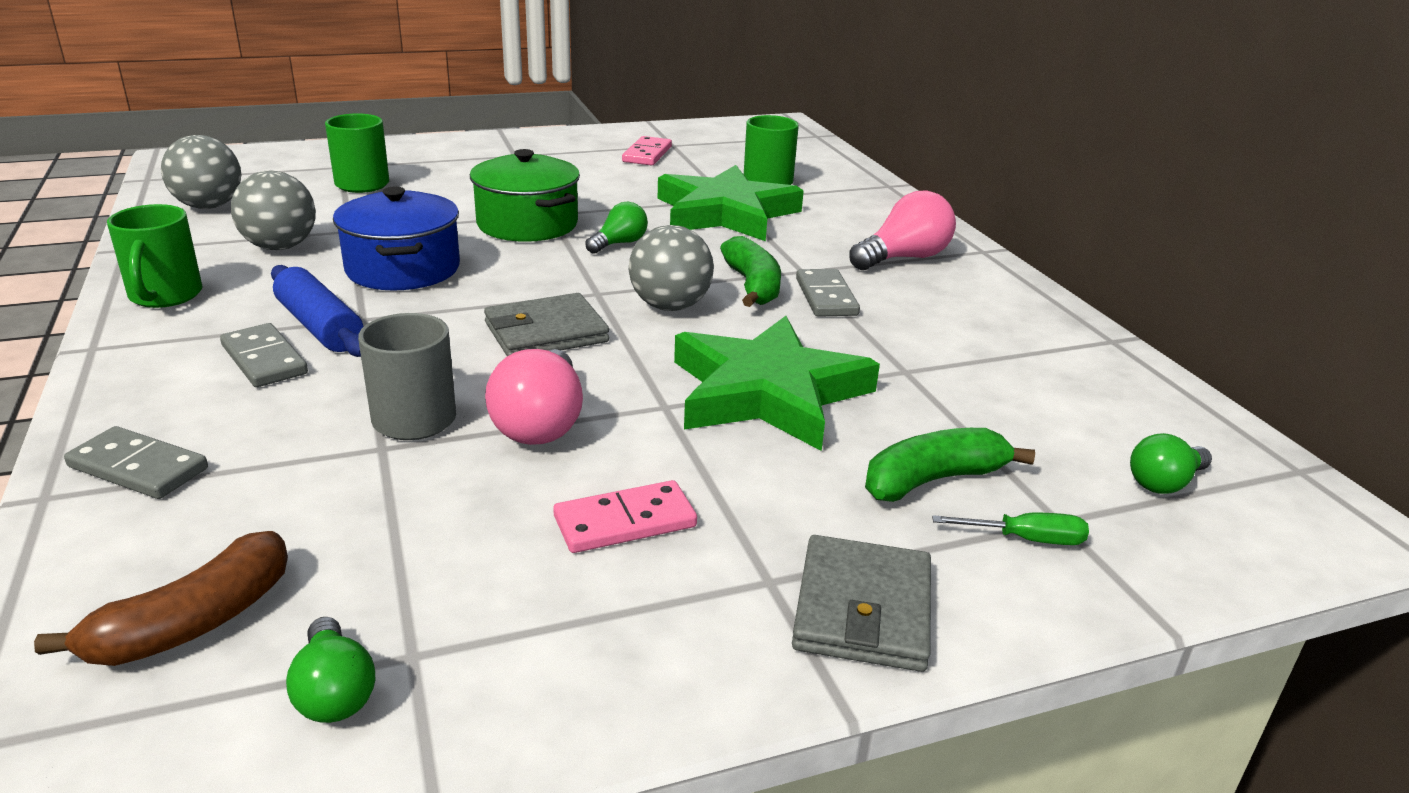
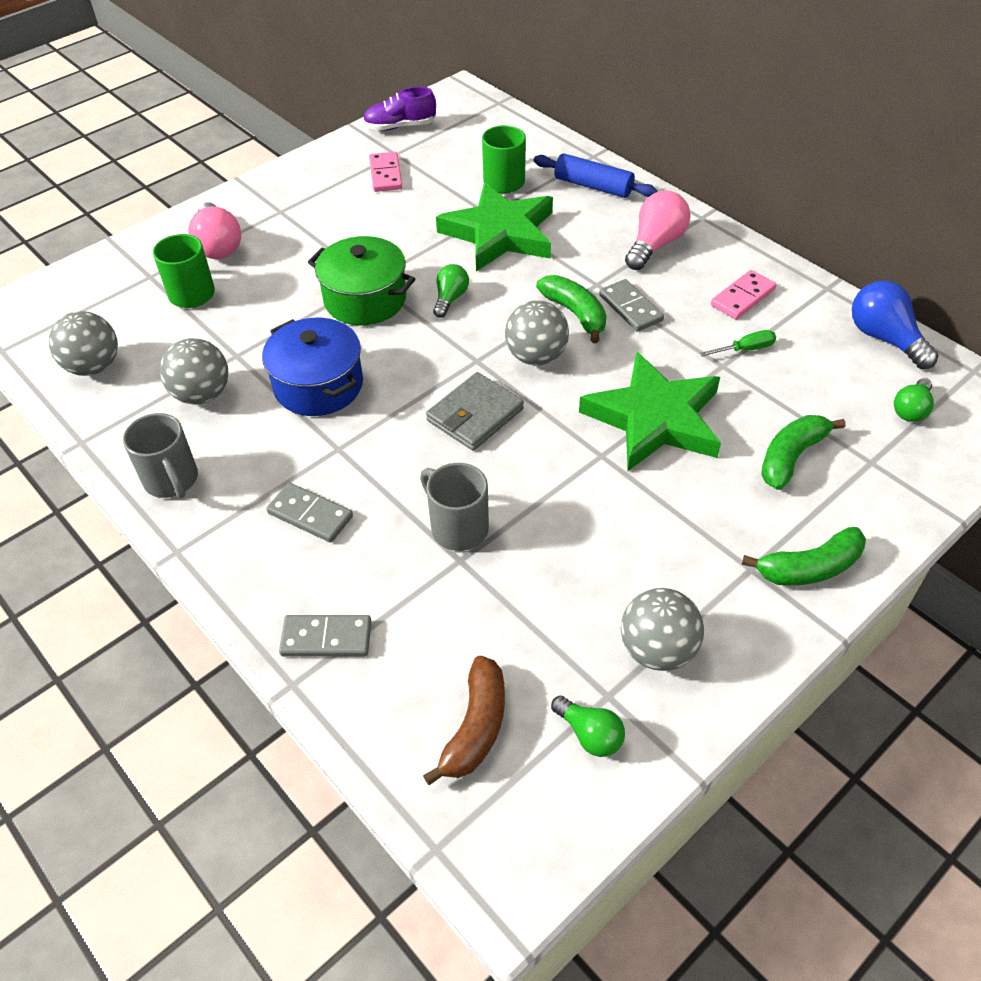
camera: 20 degrees left, 20 degrees up
(165, 296) = (172, 480): green mug -> grey mug
(320, 327) = (316, 468): blue rolling pin -> blue rolling pin (593, 186)
(539, 626) = (657, 650): none -> grey ball
(541, 423) = (539, 500): pink light bulb -> pink light bulb (218, 245)
(625, 522) = (647, 559): pink domino -> pink domino (742, 297)
(696, 131) = (400, 126): none -> purple shoe
(863, 609) = (809, 568): grey wallet -> green banana
(1026, 539) = (862, 483): green screwdriver -> green screwdriver (745, 349)
(1168, 404) = (884, 338): none -> blue light bulb

